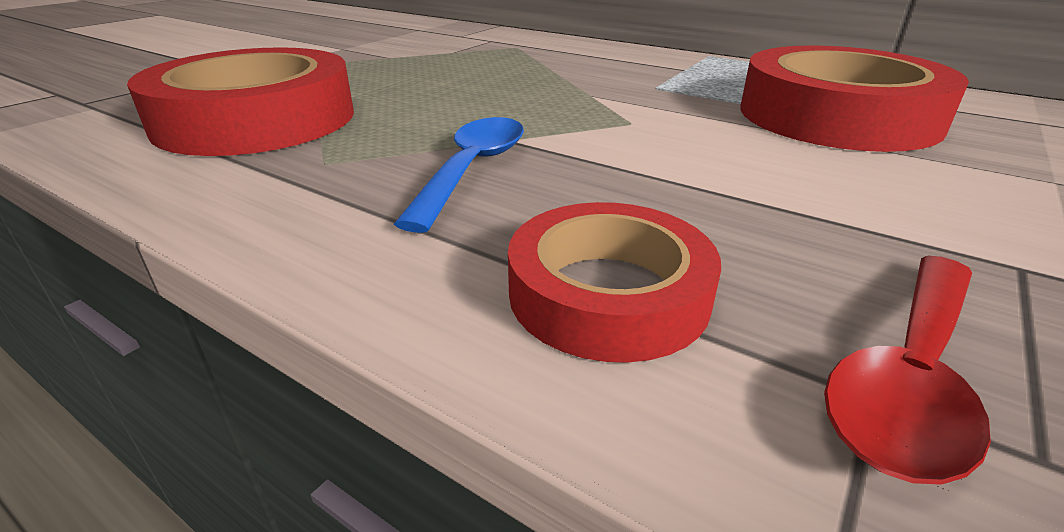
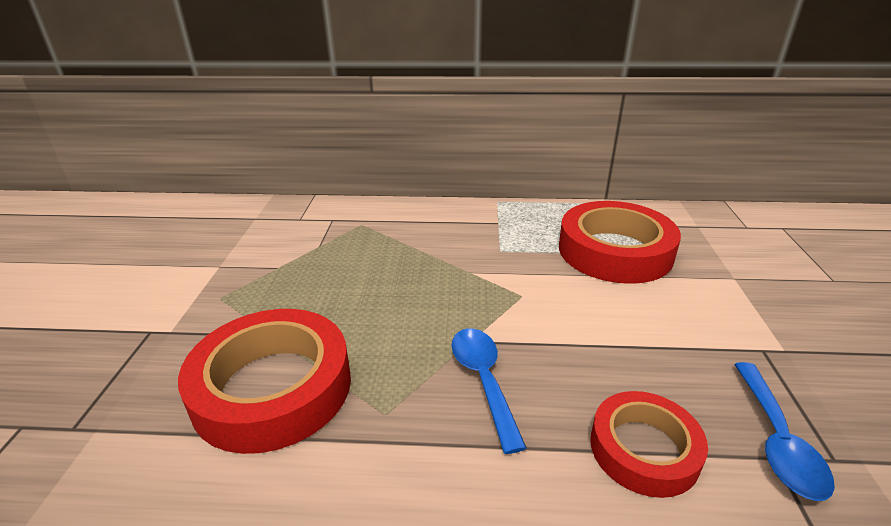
camera: 30 degrees left, 0 degrees up
(909, 378) = (777, 440): red spoon -> blue spoon

